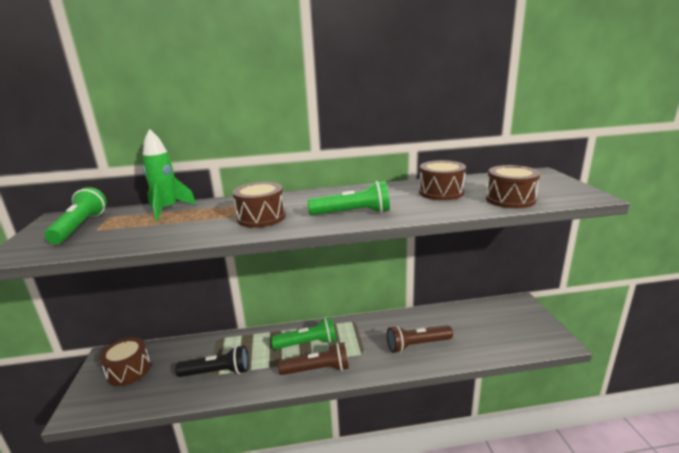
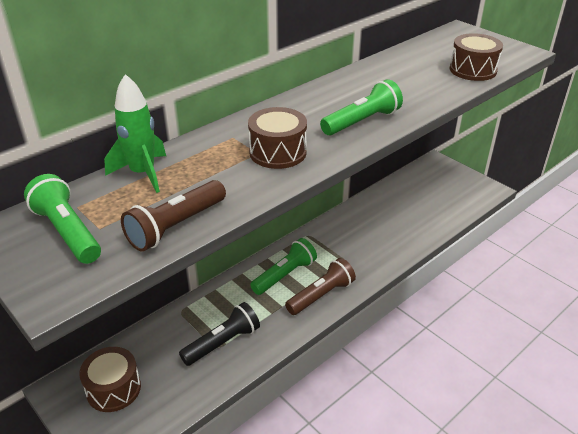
camera: 35 degrees left, 15 degrees up
(417, 345) = (386, 235): brown flashlight -> brown flashlight (176, 226)
(441, 192) = (406, 74): brown drum -> none

